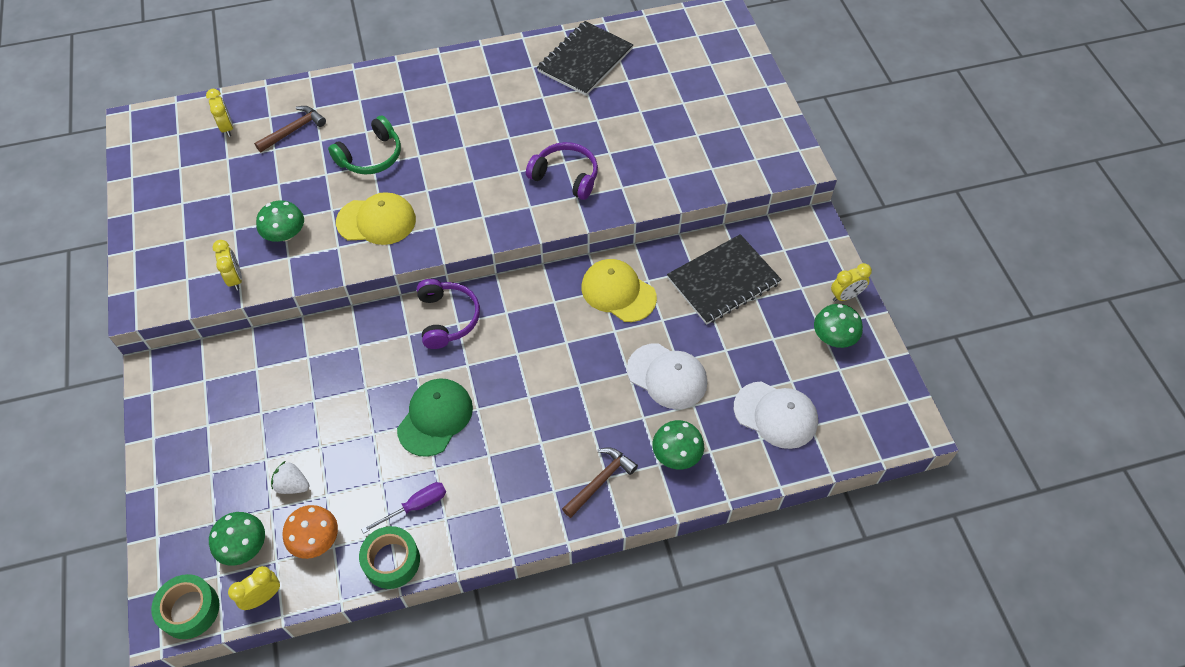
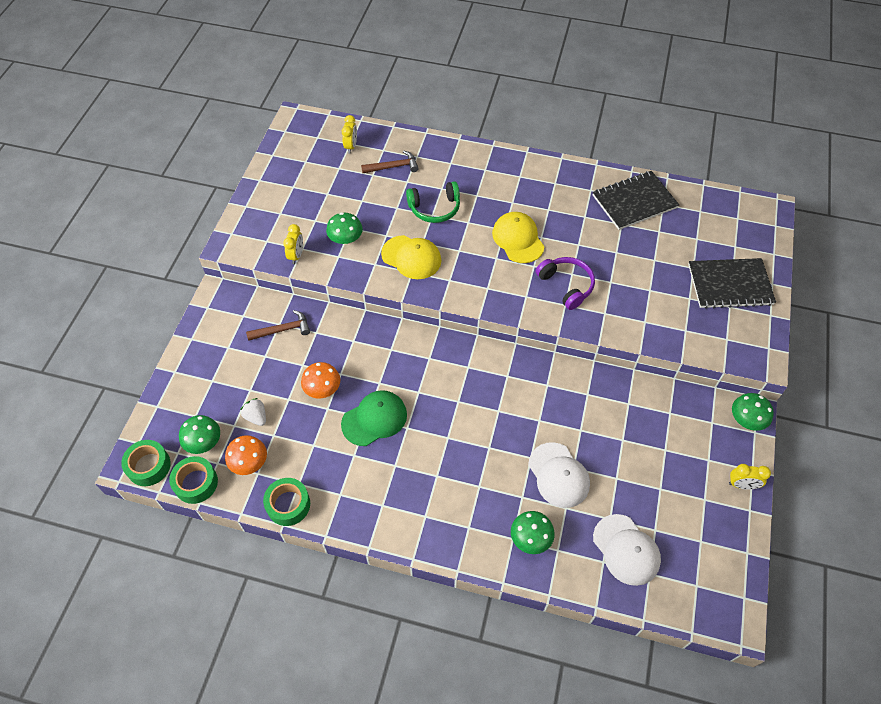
camera: 30 degrees right, 0 degrees up
(263, 597) = (196, 483): yellow clock -> green tape
(354, 415) = (322, 388): none -> orange mushroom
(415, 506) = (325, 475): purple screwdriver -> none
(448, 318) = (424, 351): purple headphones -> none
(600, 481) = (462, 527): brown hammer -> brown hammer (283, 330)
(618, 292) = (559, 392): yellow cap -> yellow cap (518, 239)
(723, 281) = (647, 423): black notebook -> black notebook (730, 285)
(834, 337) = (712, 513): green mushroom -> green mushroom (746, 419)

